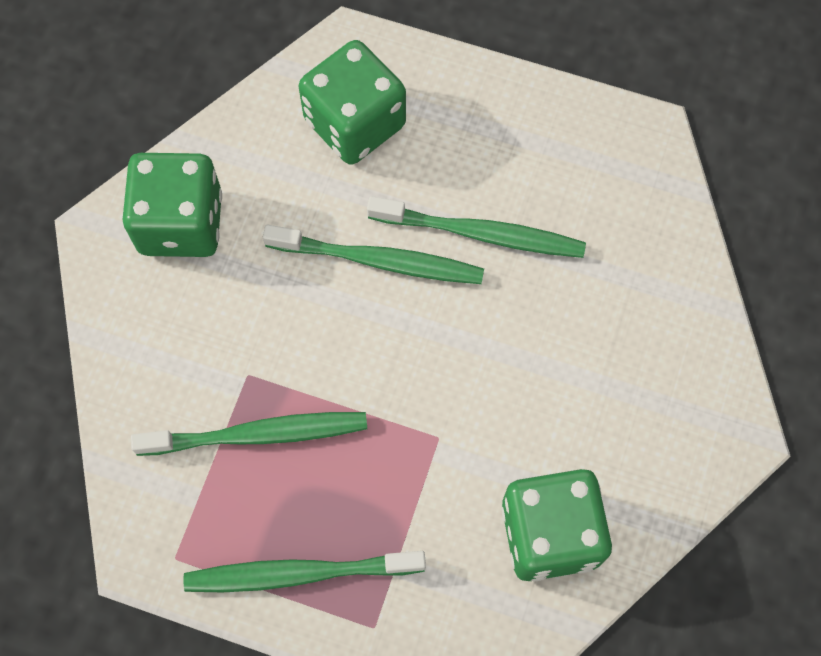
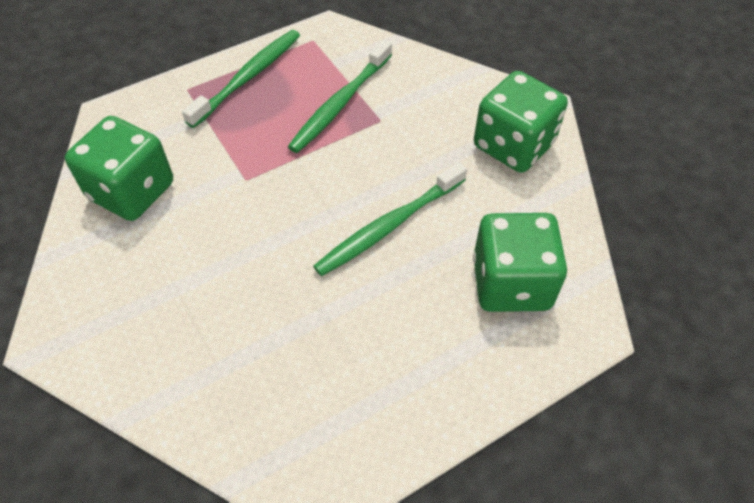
camera: 130 degrees right, 15 degrees down
(482, 234) = (350, 298): green toothbrush -> none

